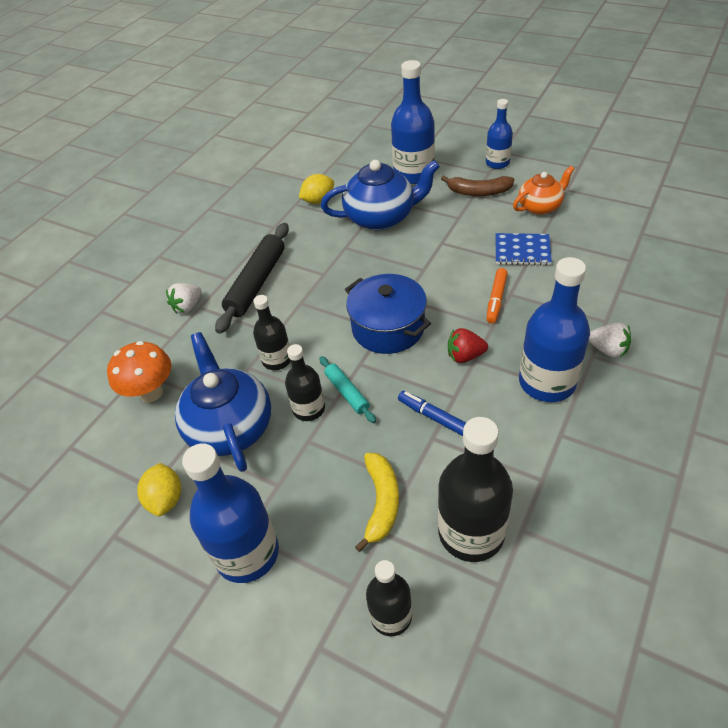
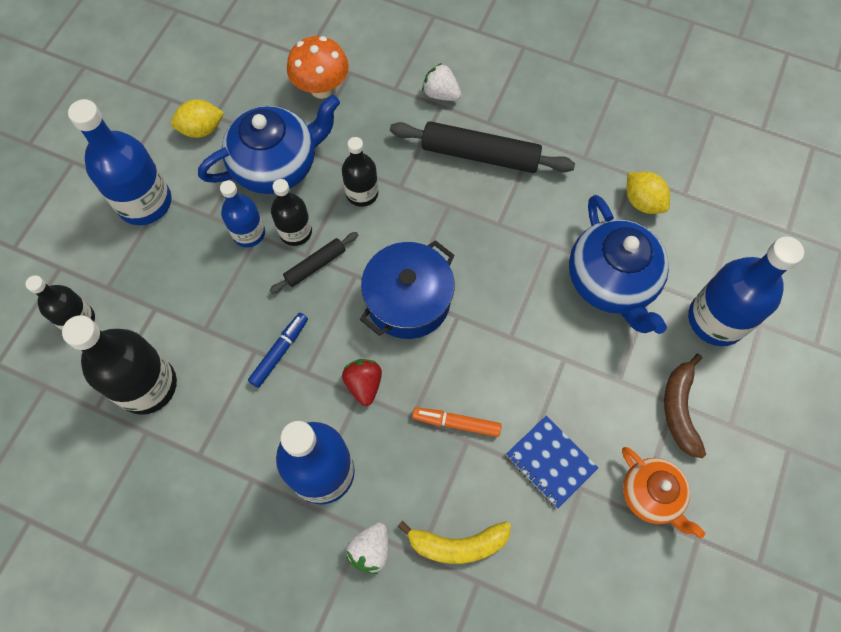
camera: 80 degrees right, 20 degrees up
(347, 392) = (315, 265): turquoise rolling pin -> black rolling pin
(381, 503) = (184, 306): yellow banana -> yellow banana (457, 544)
(497, 163) = (757, 439): blue bottle -> blue bottle (249, 233)
(522, 251) = (550, 462): blue notebook -> blue notebook turned 45 degrees counterclockwise

